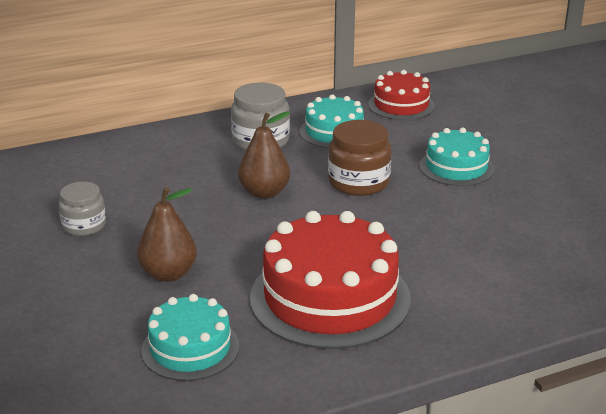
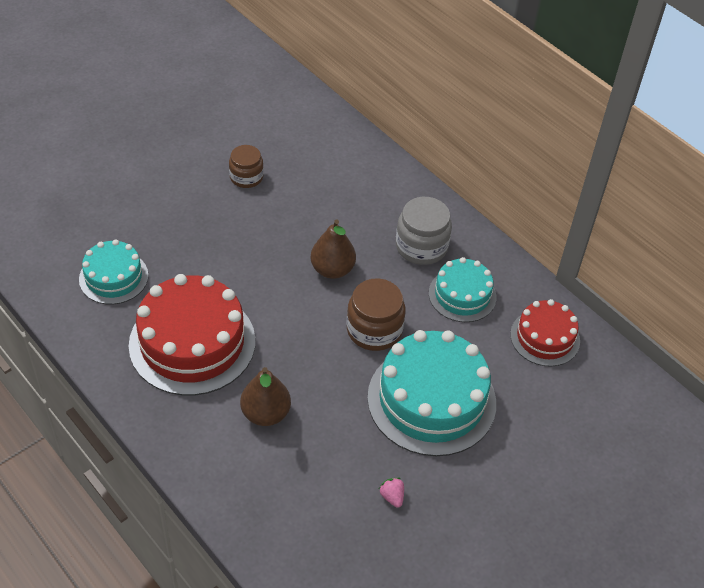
camera: 70 degrees right, 20 degrees up
(84, 226) = (246, 177): grey jar -> brown jar
(168, 274) = (197, 242): brown pear -> brown pear (265, 413)
(456, 167) = (431, 400): turquoise cake -> turquoise cake, size x1.76
(566, 205) = (392, 497): none -> pink strawberry

